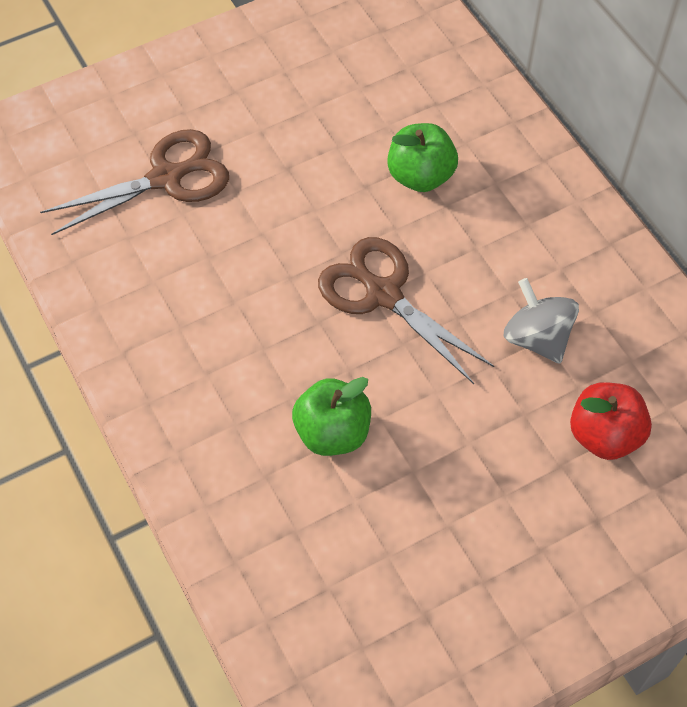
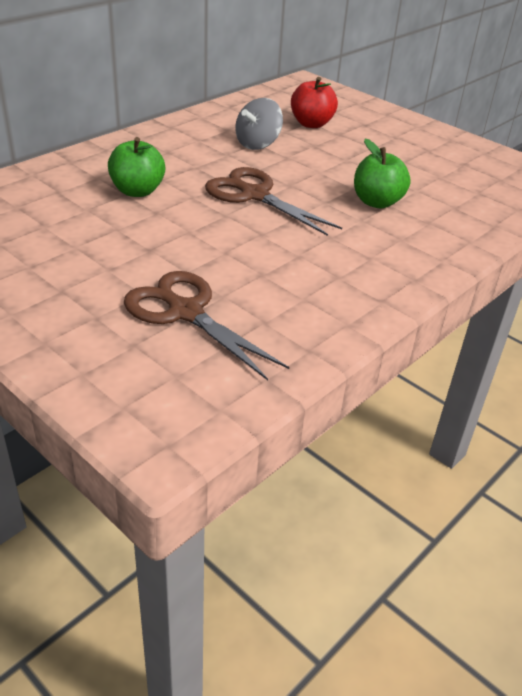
camera: 110 degrees left, 20 degrees down
(383, 294) = (255, 195): brown scissors -> brown scissors turned 105 degrees clockwise

